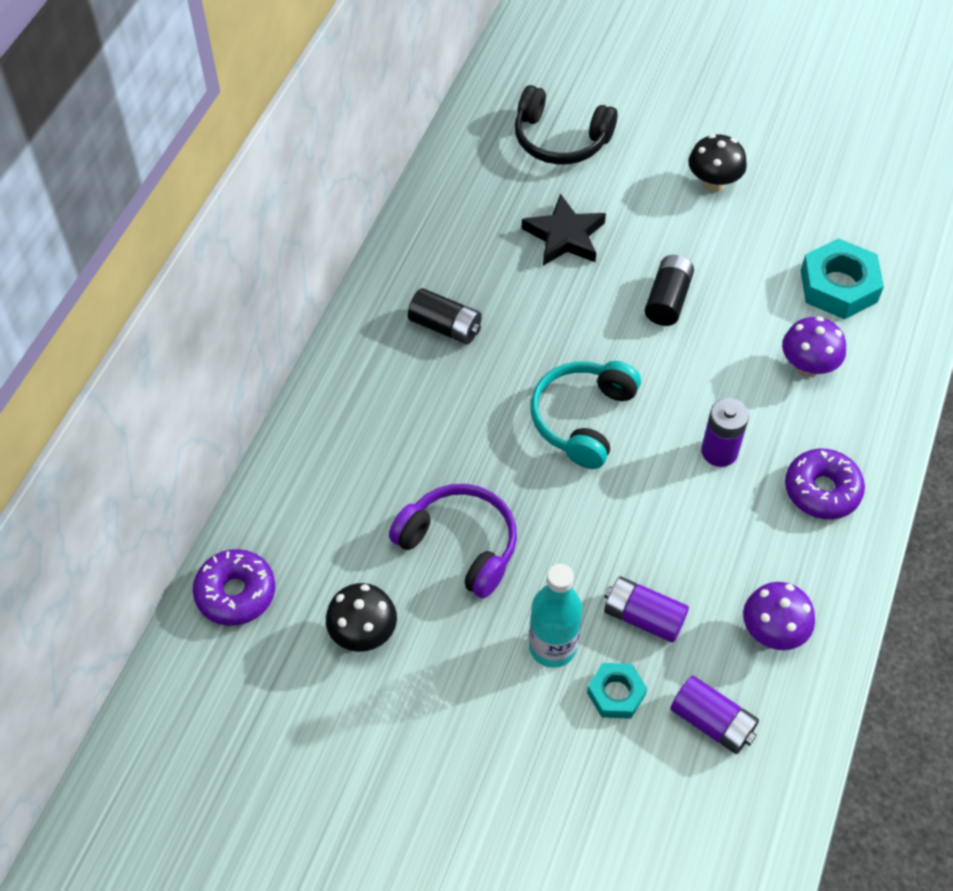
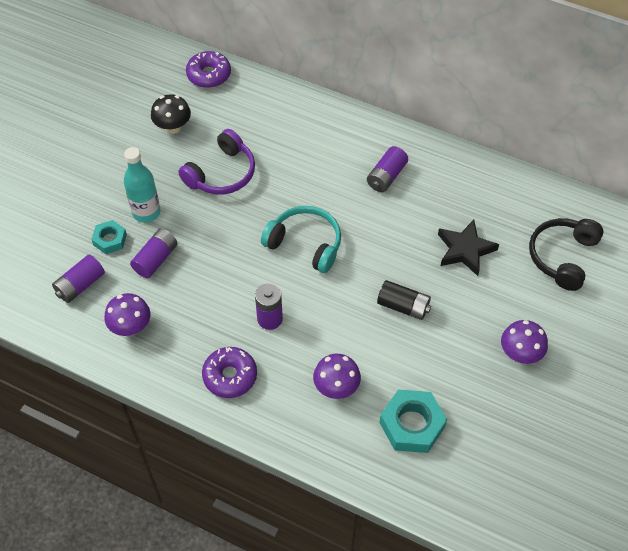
camera: 95 degrees right, 0 degrees up
(445, 327) = (386, 176): black battery -> purple battery
(713, 183) = (520, 354): black mushroom -> purple mushroom

